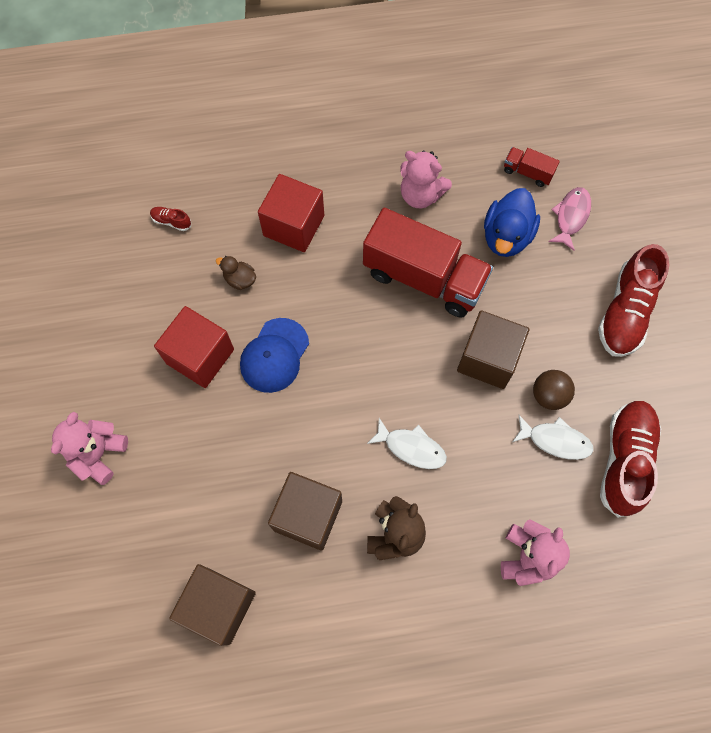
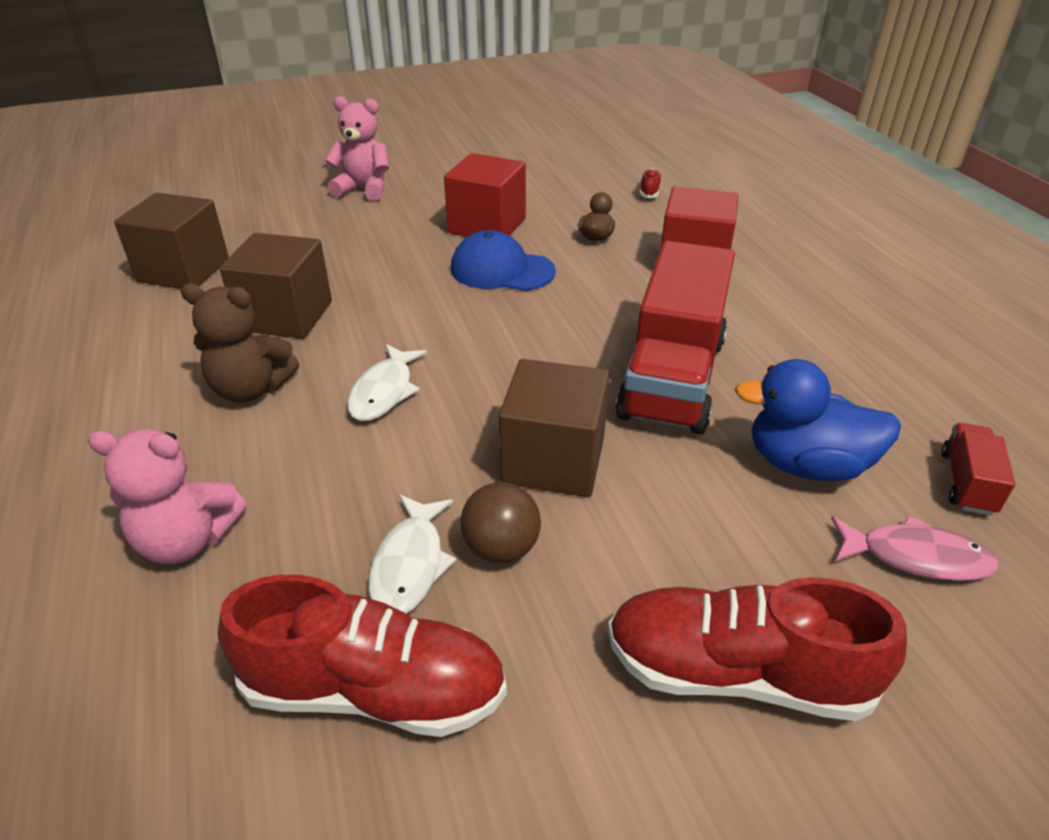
camera: 80 degrees right, 30 degrees down
(420, 195) = (818, 361): pink teddy bear -> none

